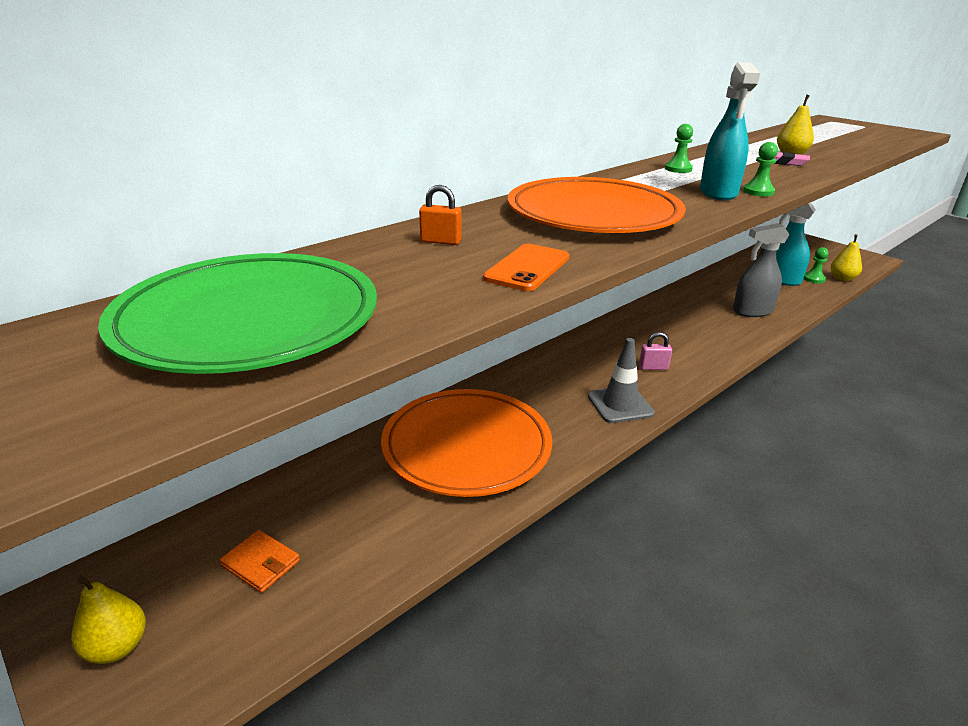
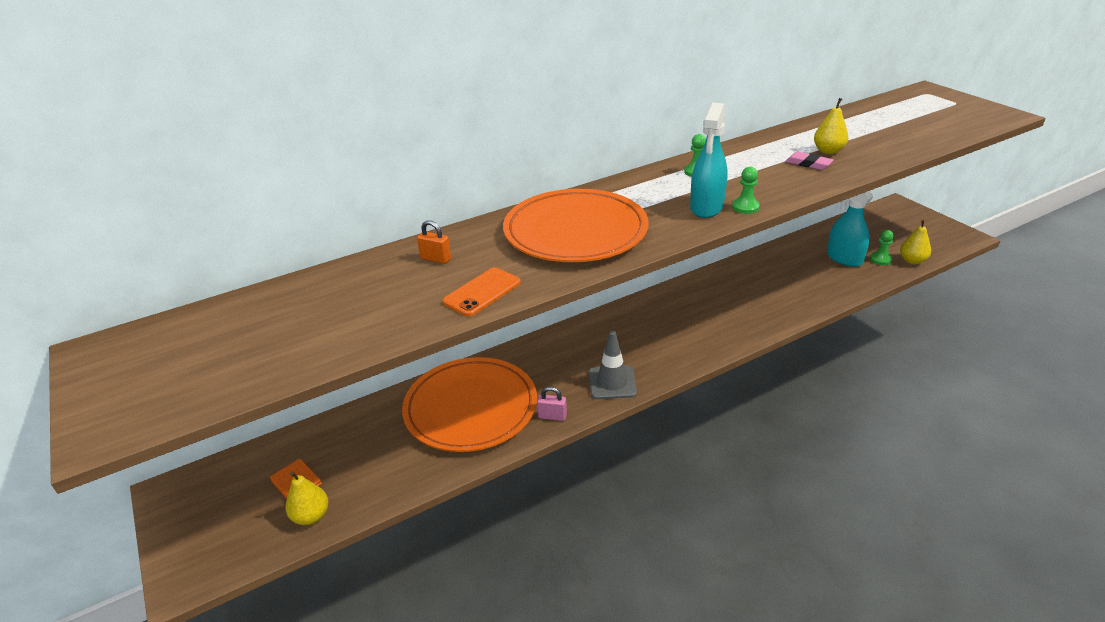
camera: 15 degrees right, 5 degrees up
(117, 647) = (197, 526): yellow pear -> yellow pear (311, 516)
(248, 320) = (271, 330): green plate -> none
(653, 367) = (661, 348): pink padlock -> pink padlock (552, 416)
(752, 311) = (791, 294): grey spray bottle -> none

